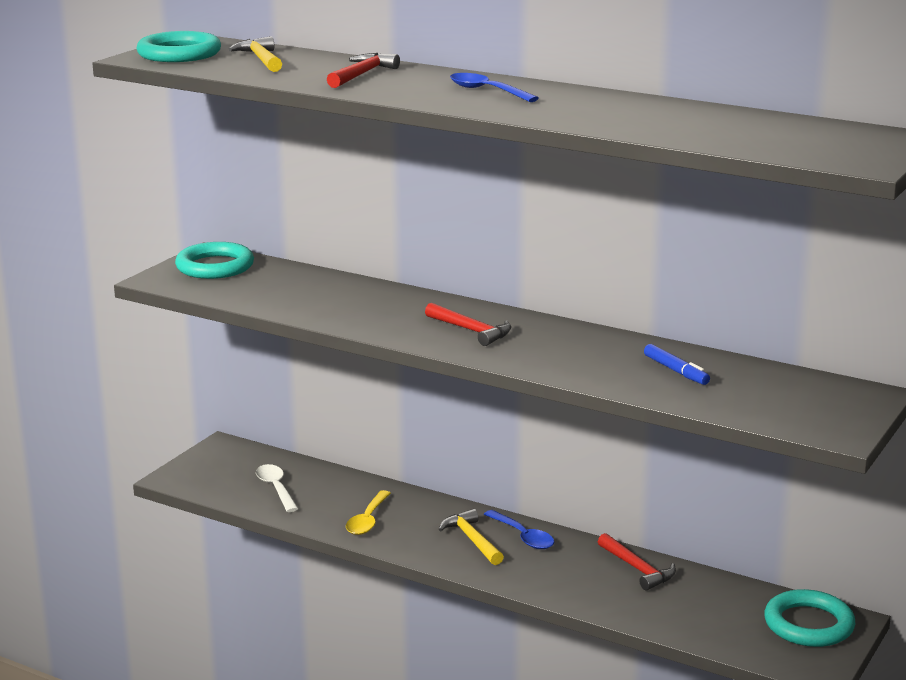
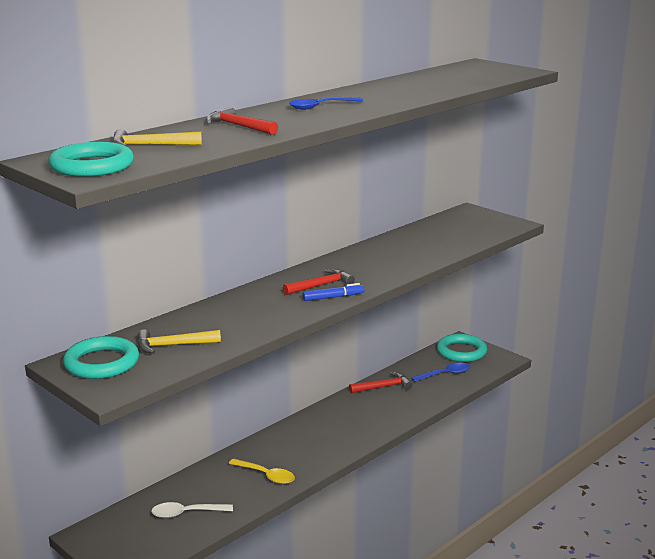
camera: 75 degrees left, 0 degrees up
(472, 540) = (318, 437): yellow hammer -> yellow hammer (173, 345)
(523, 536) = (324, 417): blue spoon -> blue spoon (445, 374)
(675, 371) = (418, 243): blue marker -> blue marker (333, 297)

